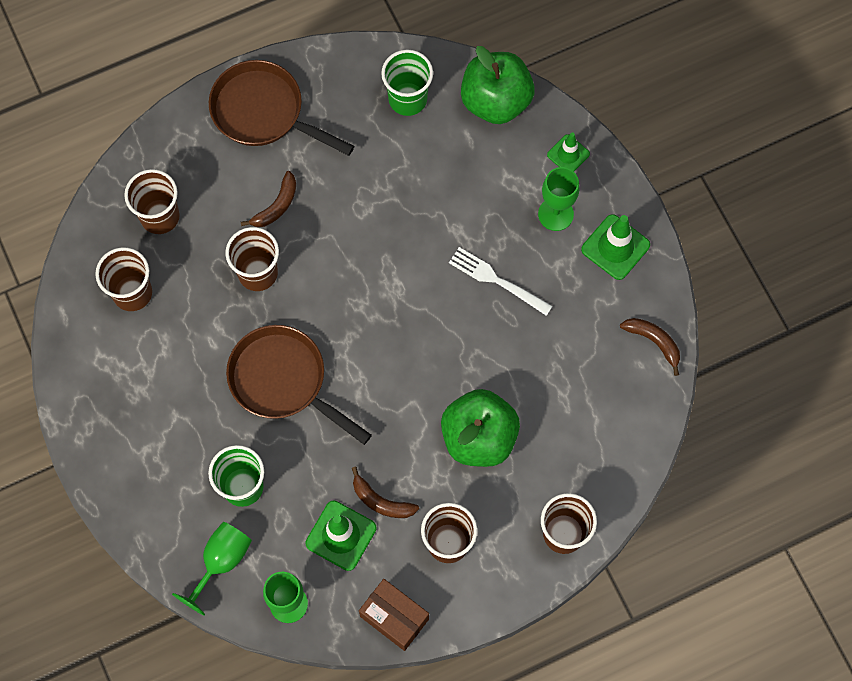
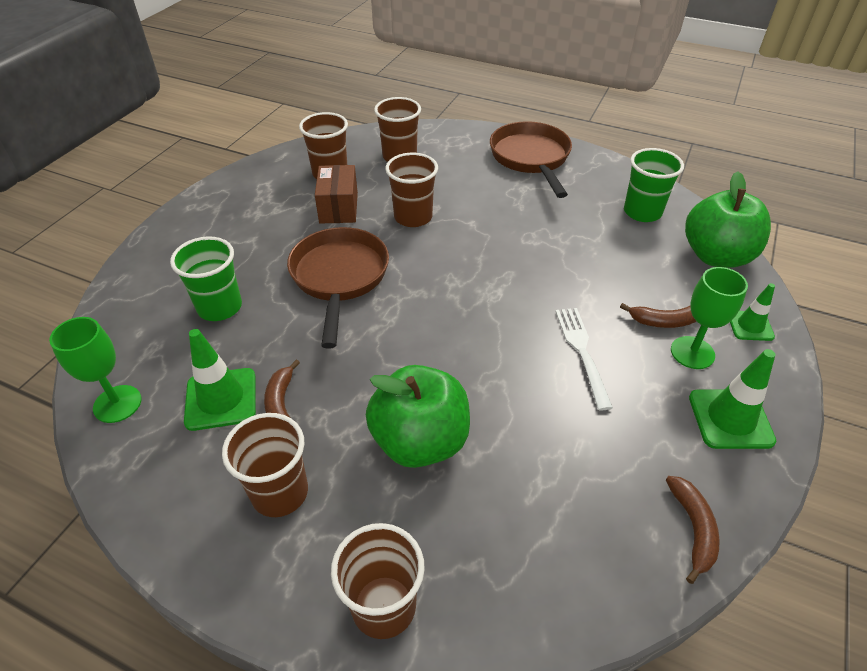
camera: 50 degrees right, 25 degrees down
(221, 562) = (133, 334): green goblet -> none
(276, 206) = (475, 198): brown banana -> brown banana (666, 321)
(394, 617) = (154, 501): brown box -> brown box (338, 208)

